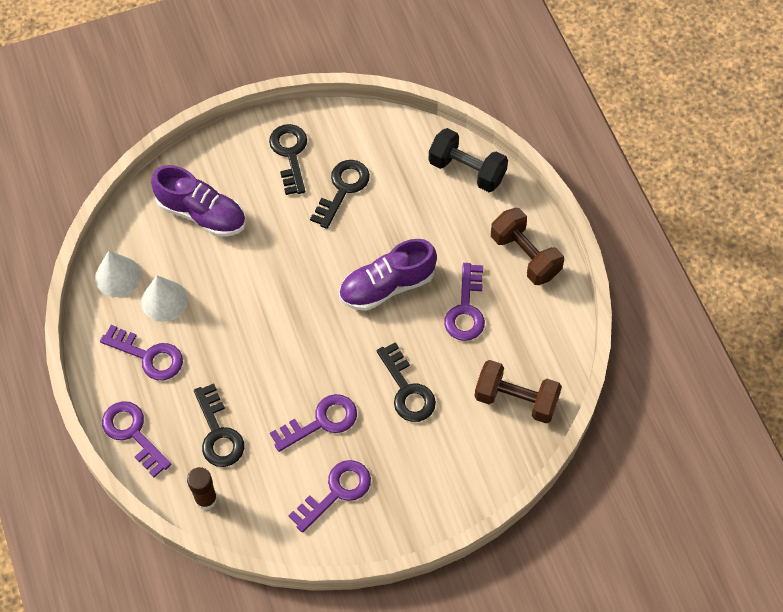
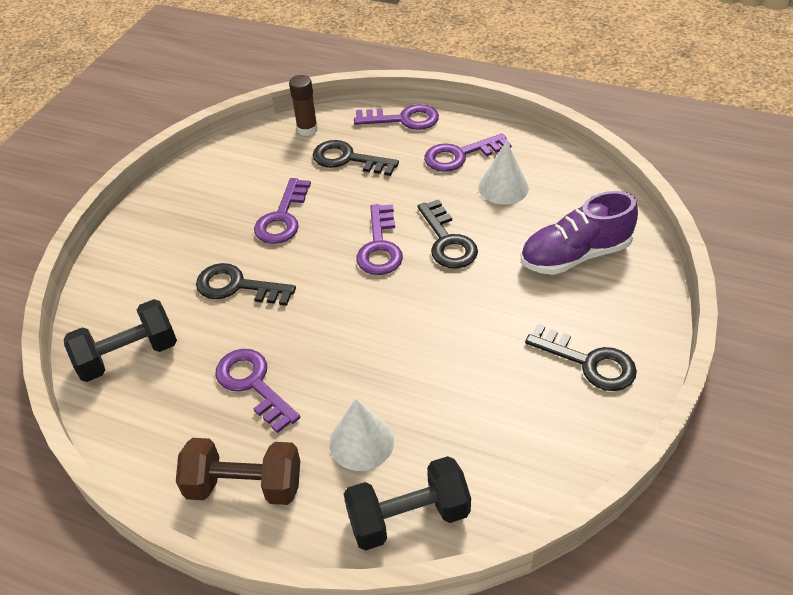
camera: 135 degrees right, 15 degrees down
(118, 276) = (558, 173): white cone -> white cone (361, 442)
(336, 492) = (219, 194): purple key -> purple key (380, 246)
(343, 189) = (499, 379): black key -> black key (447, 241)
(387, 286) = (349, 340): purple shoe -> none
(516, 399) = (128, 356): brown dumbbell -> black dumbbell

